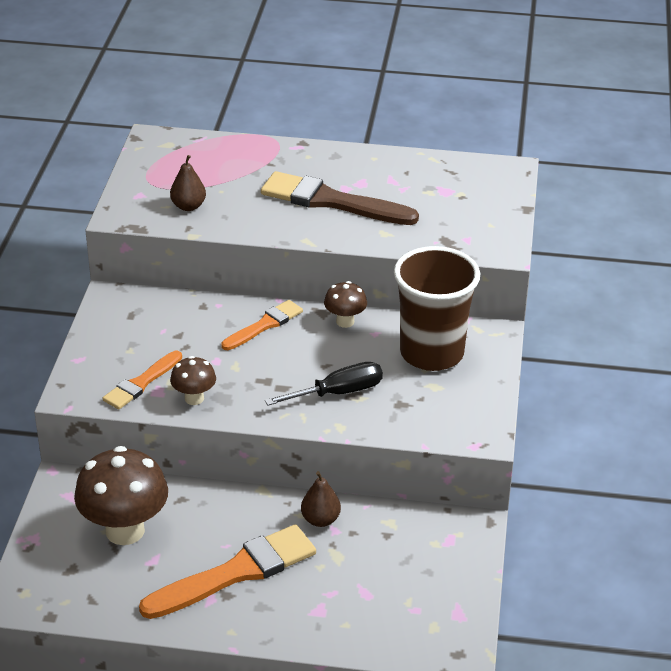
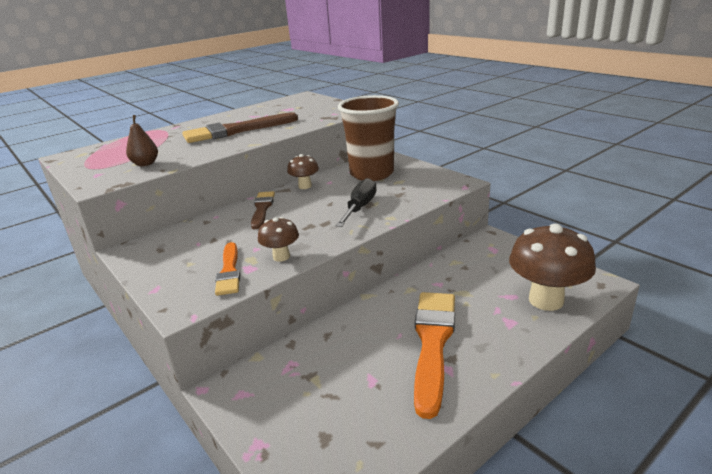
camera: 45 degrees left, 10 degrees down
(125, 530) = (321, 380): brown mushroom -> brown mushroom (546, 300)
(264, 325) = (262, 209): orange brush -> brown brush
(320, 520) = (422, 285): brown pear -> none

